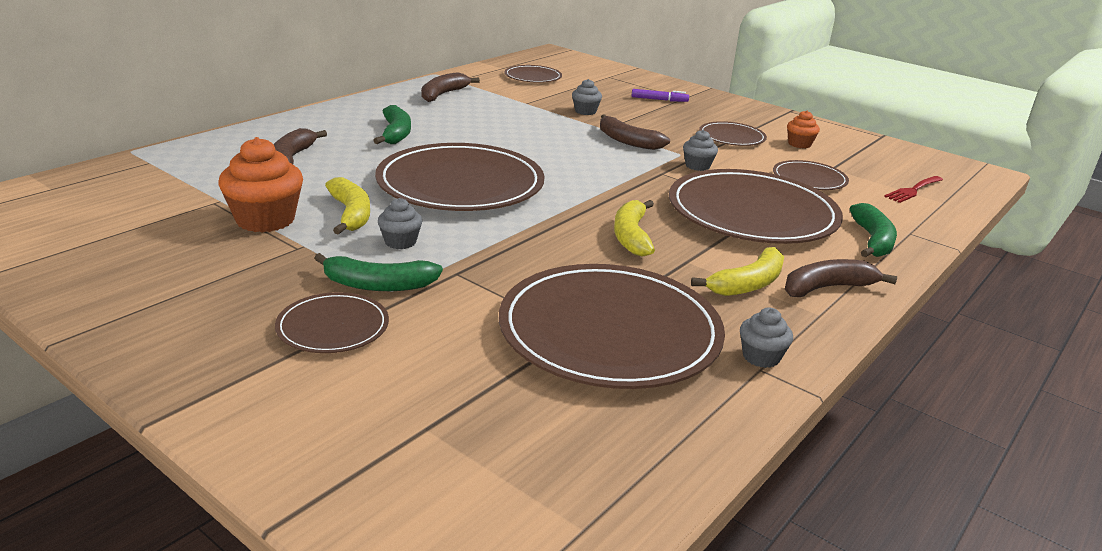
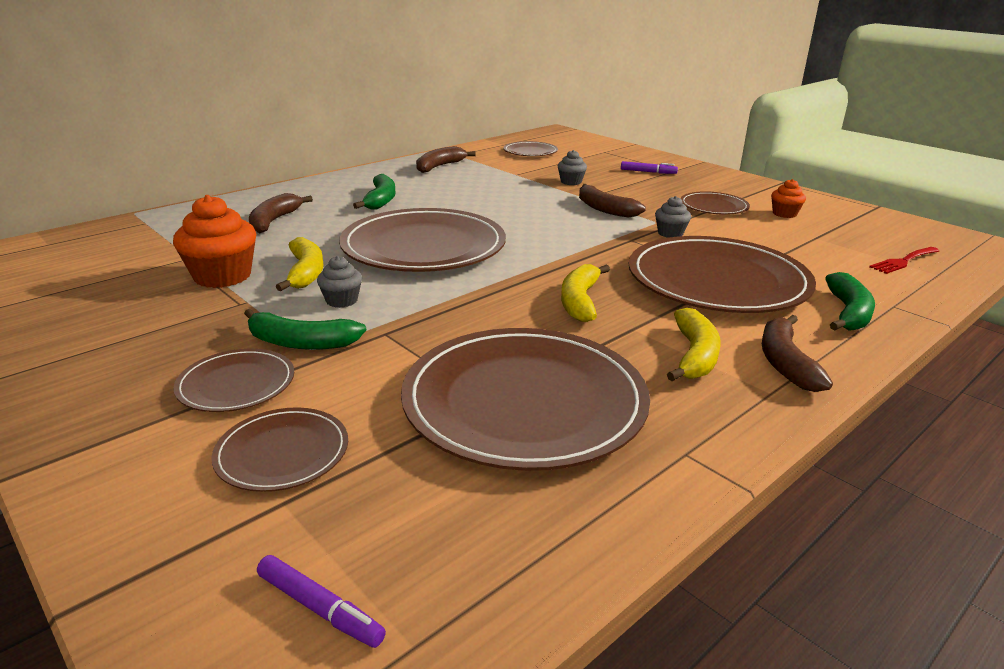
camera: 10 degrees right, 0 degrees up
(495, 507) = (320, 608): none -> purple marker
(748, 284) = (694, 355): yellow banana -> yellow banana turned 45 degrees counterclockwise
(761, 357) = (689, 439): grey cupcake -> none
(809, 179) = (788, 248): brown plate -> brown plate (282, 453)
(827, 288) = (785, 363): brown banana -> brown banana turned 75 degrees counterclockwise

